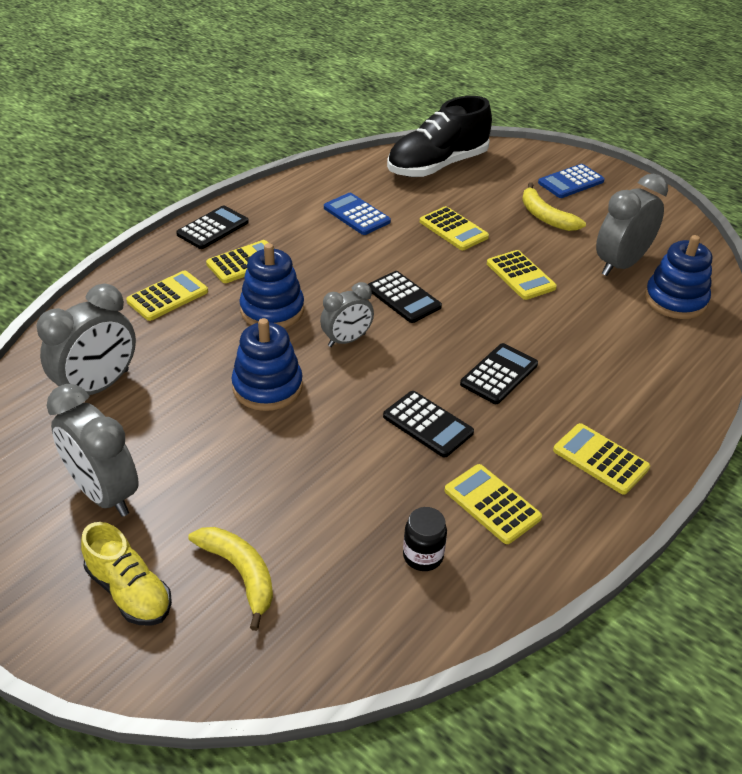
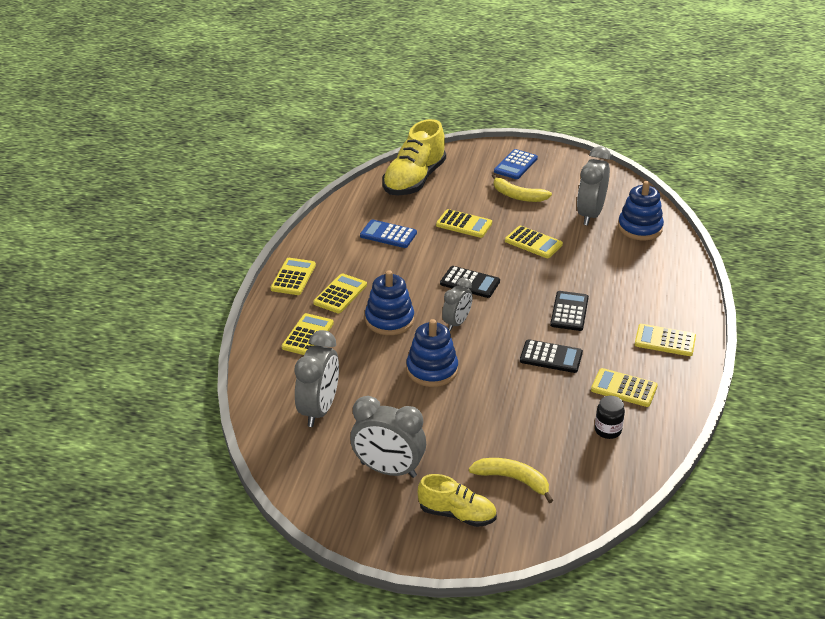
camera: 25 degrees left, 5 degrees down
(213, 228) = (293, 277): black calculator -> yellow calculator
(437, 166) = (414, 180): black shoe -> yellow shoe

